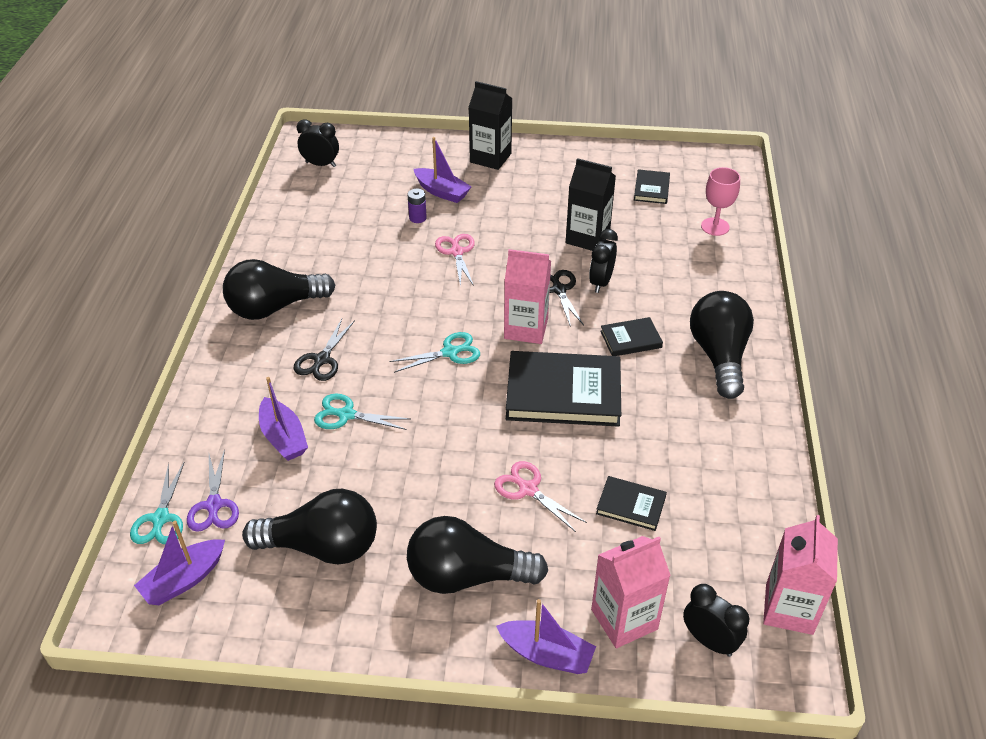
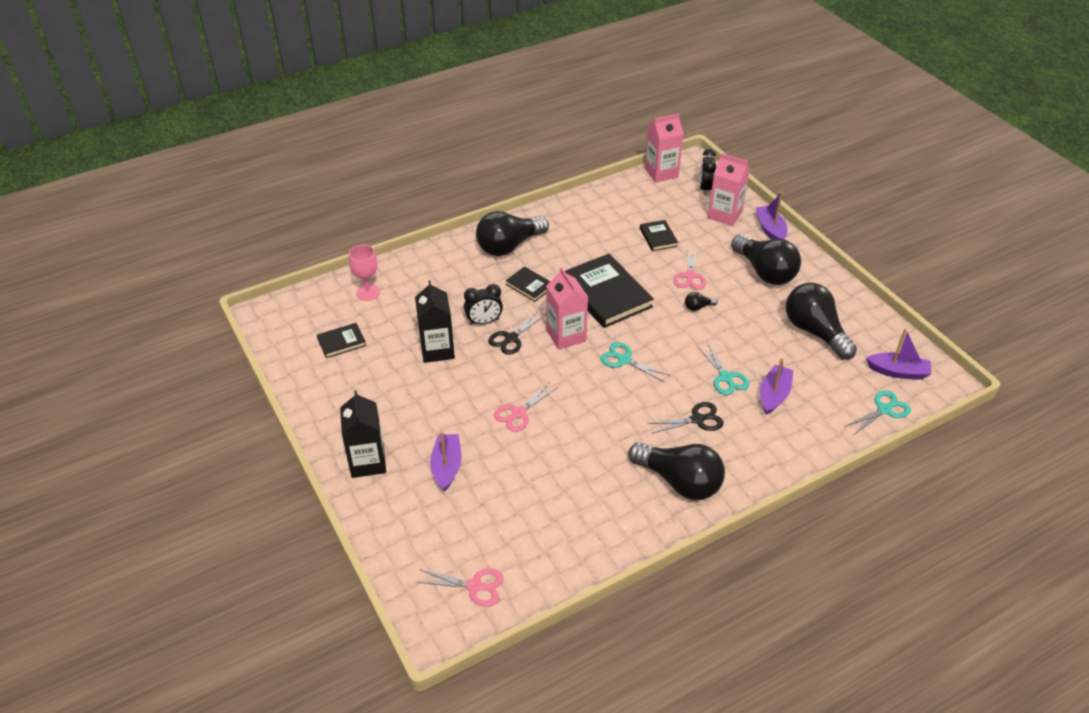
camera: 125 degrees left, 0 degrees up
(214, 505) = (849, 393): purple scissors -> none
(321, 164) = (475, 586): black clock -> pink scissors
(417, 218) = (496, 461): purple battery -> none
(468, 461) = (698, 307): none -> black light bulb

